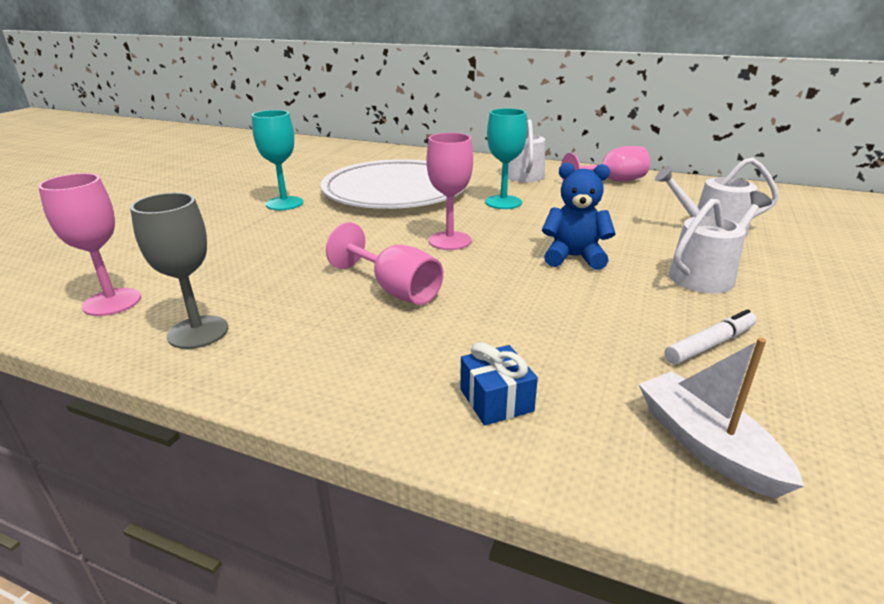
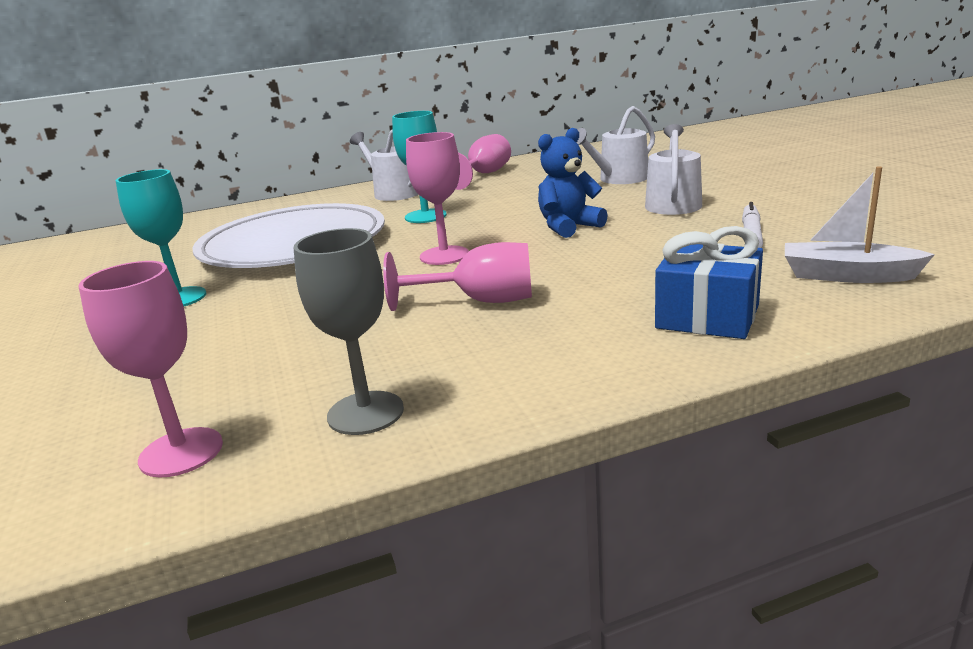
camera: 40 degrees left, 5 degrees down
(496, 400) = (707, 317): blue gift -> blue gift, size x1.55

